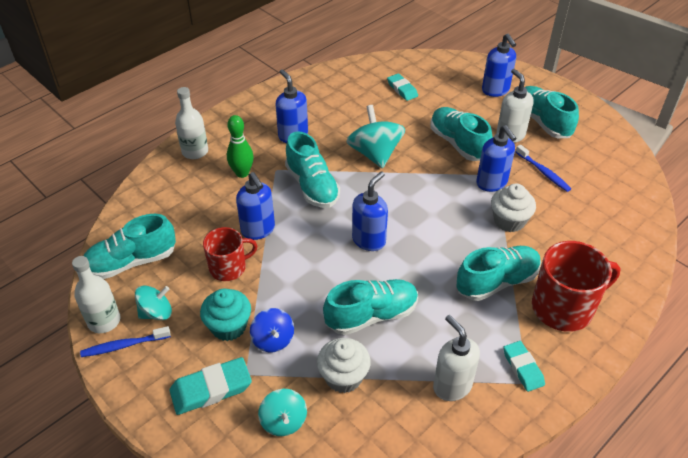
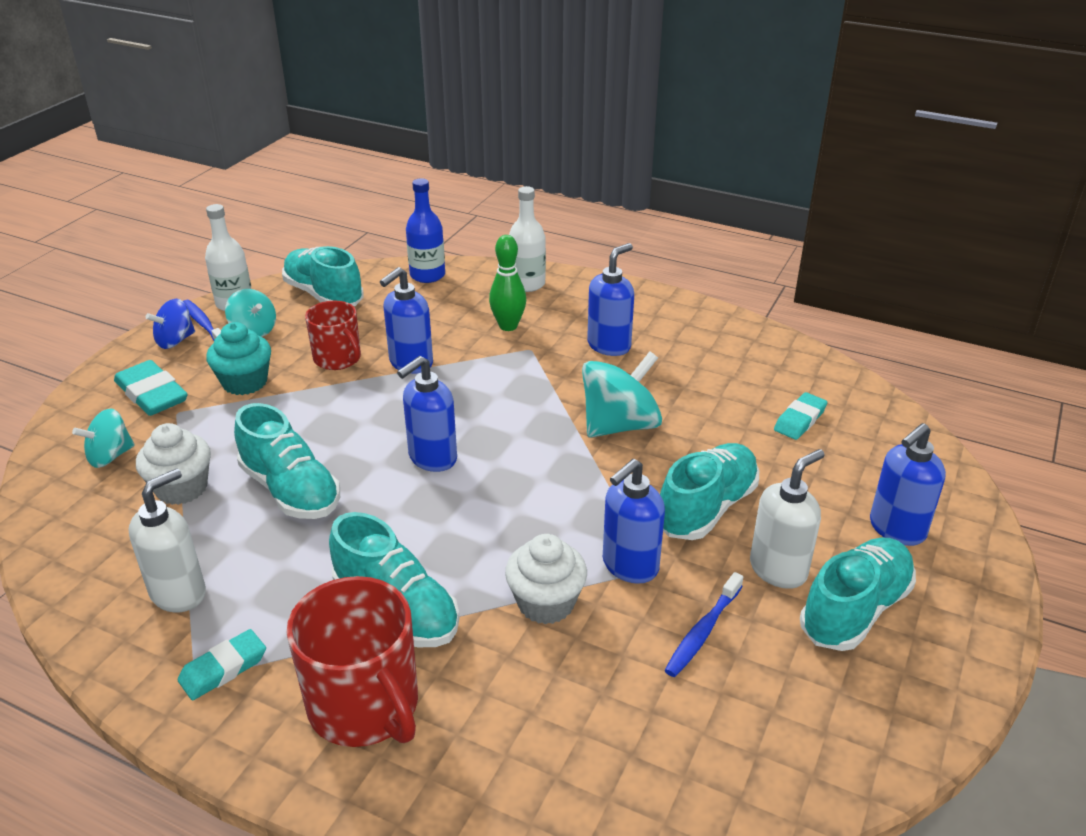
camera: 70 degrees right, 10 degrees down
(145, 198) = (427, 275): none -> blue bottle
(273, 340) = (231, 419): blue spinning top -> blue spinning top (175, 341)
(312, 186) = (515, 385): turquoise shoe -> none
(369, 240) = (432, 458): blue soap dispenser -> blue soap dispenser turned 120 degrees clockwise

